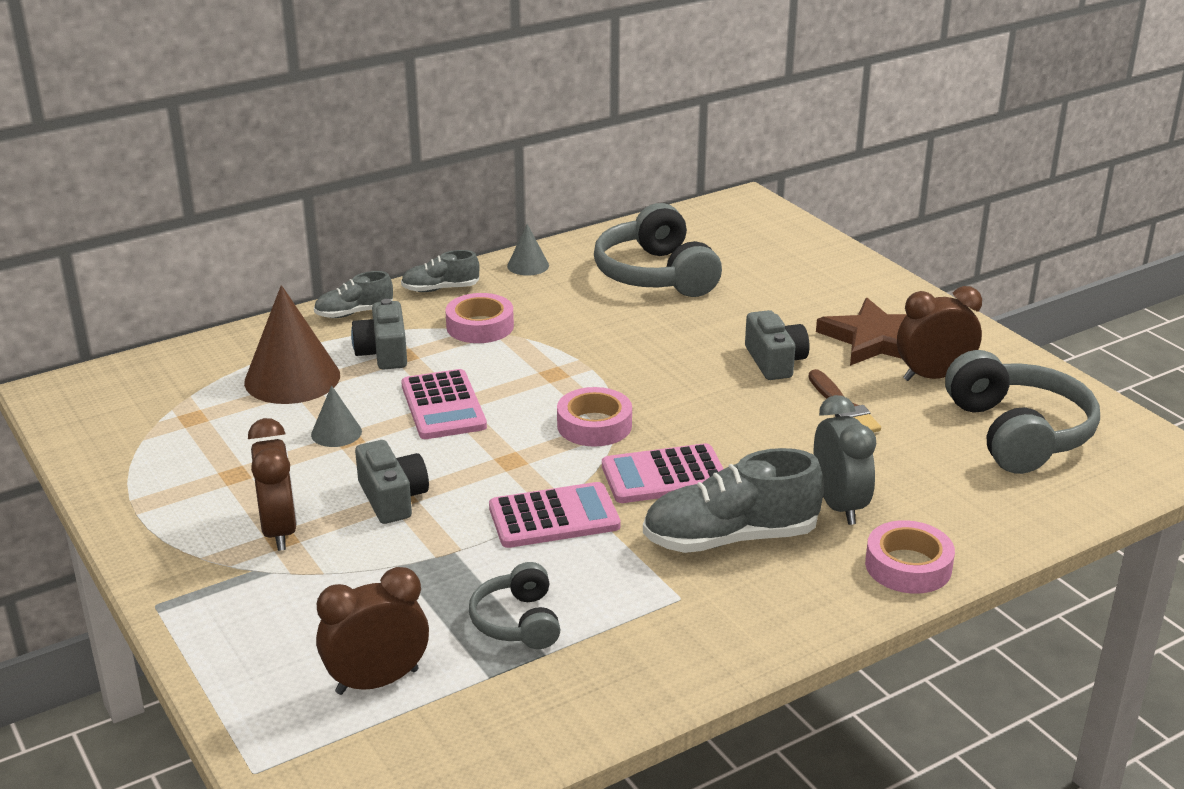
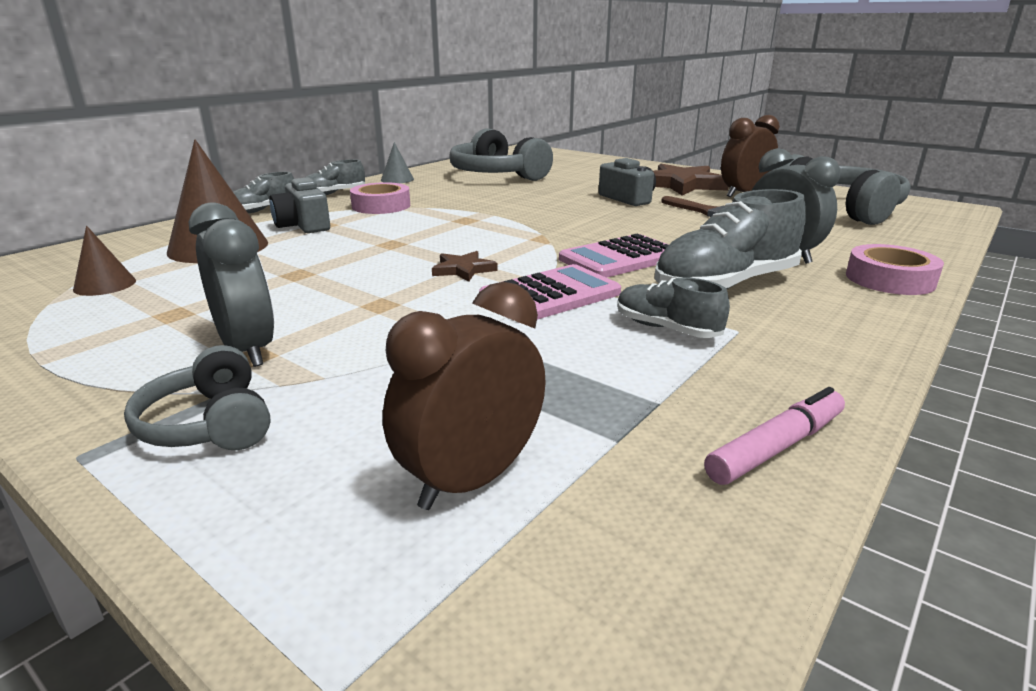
camera: 20 degrees left, 5 degrees down
(187, 421) = (105, 285): none -> brown cone
(279, 530) = (247, 350): brown clock -> grey clock
(336, 433) = (282, 272): grey cone -> none
(392, 498) = (371, 306): grey camera -> none
(443, 406) = (380, 246): pink calculator -> none
(500, 462) = (463, 269): none -> brown star
(518, 622) = (597, 379): grey headphones -> grey headphones (210, 424)
(590, 709) = (776, 447): none -> pink marker
(594, 425) = (527, 240): pink tape -> none
(620, 582) = (666, 329): none -> grey shoe

